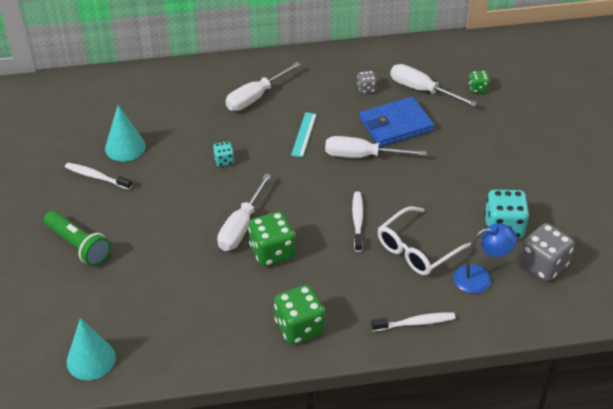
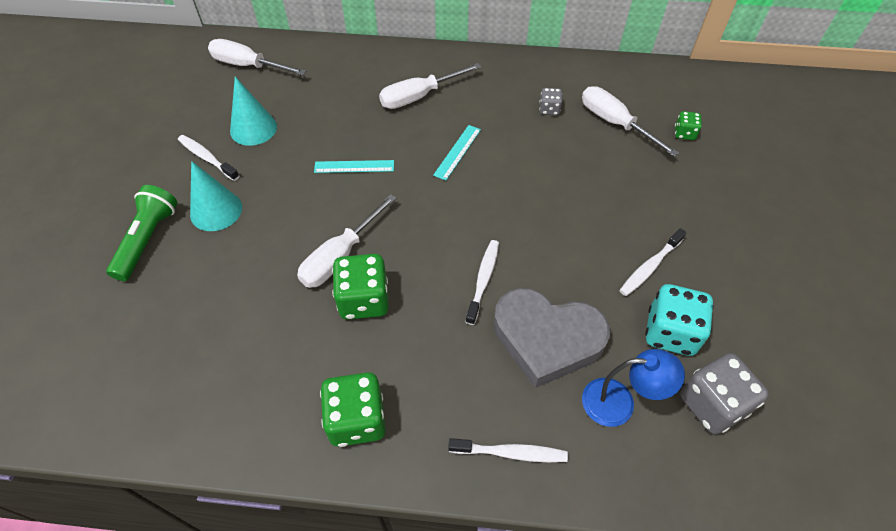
camera: 15 degrees right, 10 degrees up
(78, 245) = (148, 240): green flashlight -> green flashlight turned 135 degrees counterclockwise
(91, 359) = (88, 400): turquoise cone -> turquoise cone (216, 210)
(224, 161) = (354, 167): turquoise dice -> turquoise ruler
(362, 156) = (517, 193): white screwdriver -> white screwdriver (248, 66)
(395, 125) = (570, 161): blue wallet -> none
(417, 249) = (546, 339): white glasses -> grey heart
(477, 188) = (649, 267): none -> white toothbrush

